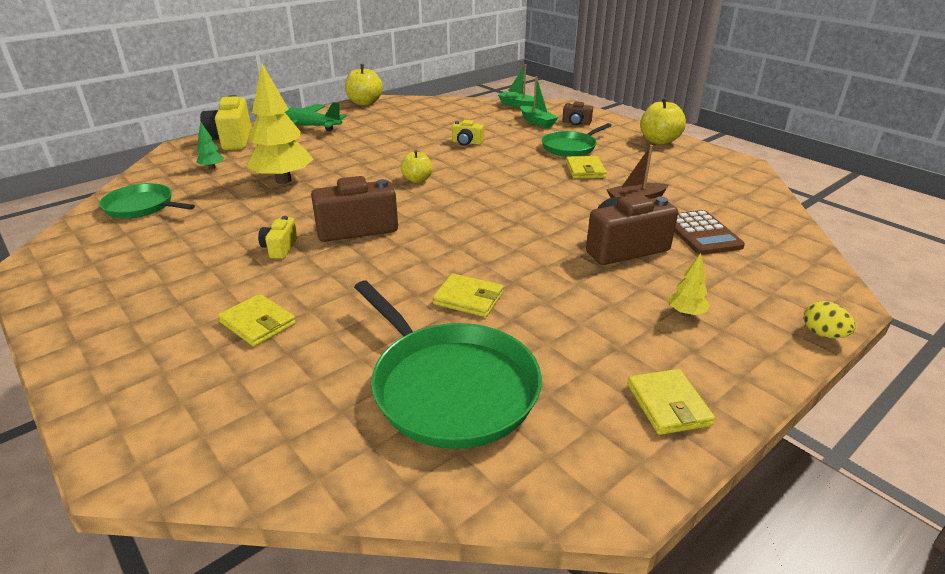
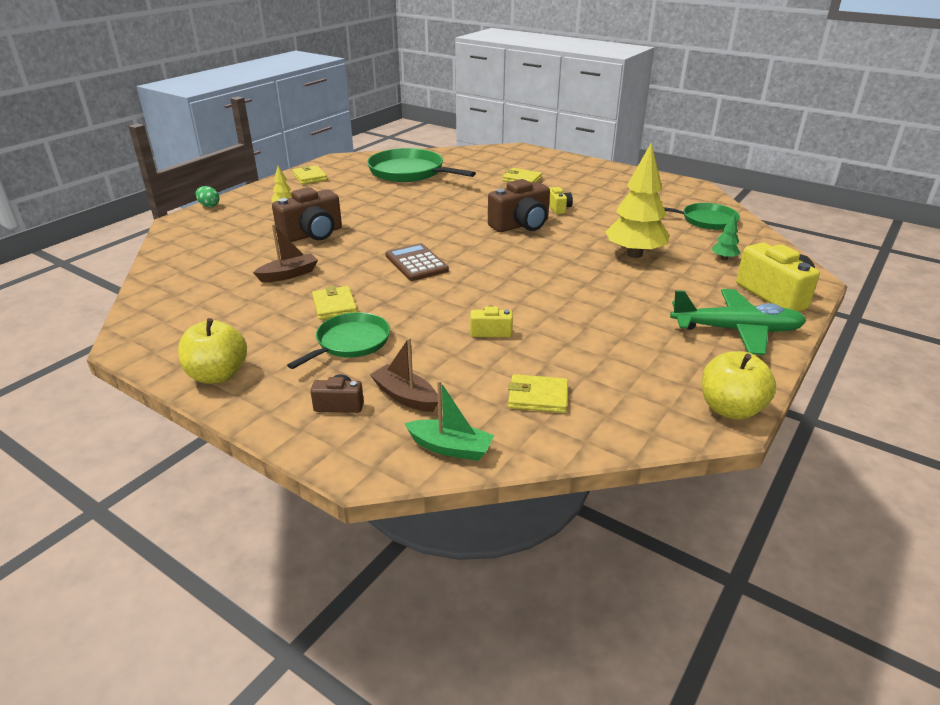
camera: 165 degrees right, 0 degrees up
(417, 180) = (509, 271): yellow apple -> none
(468, 298) = (415, 199): yellow wallet -> yellow wallet (538, 397)
(537, 122) = (405, 396): green boat -> brown boat
(701, 233) = (243, 252): brown calculator -> brown calculator (416, 263)
(823, 334) = (209, 206): yellow egg -> green egg

